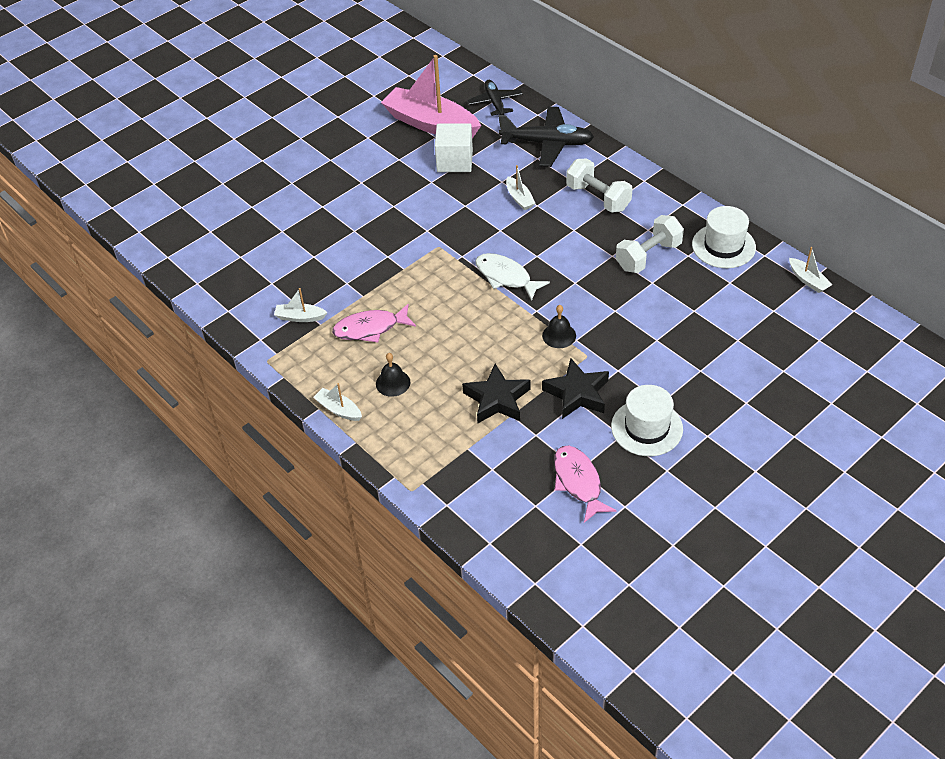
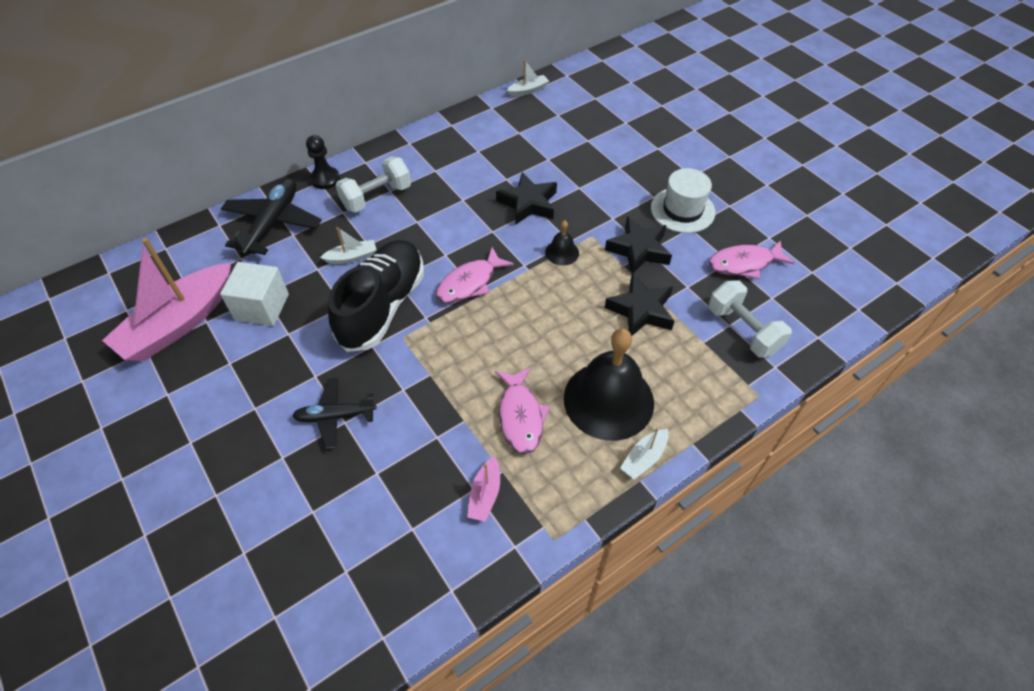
camera: 85 degrees left, 5 degrees up
(300, 317) = (485, 494): white boat -> pink boat
(393, 383) = (608, 400): black bell -> black bell, size x2.28
(468, 228) = (382, 306): none -> black shoe
(495, 102) = (176, 258): black plane -> black plane (335, 416)
(506, 277) = (470, 283): white fish -> pink fish
(612, 160) = (325, 179): none -> black pawn
(620, 303) = (528, 203): none -> black star
(648, 256) = (471, 175): white dumbbell -> white dumbbell (743, 330)
(723, 246) = (473, 128): white hat -> none

